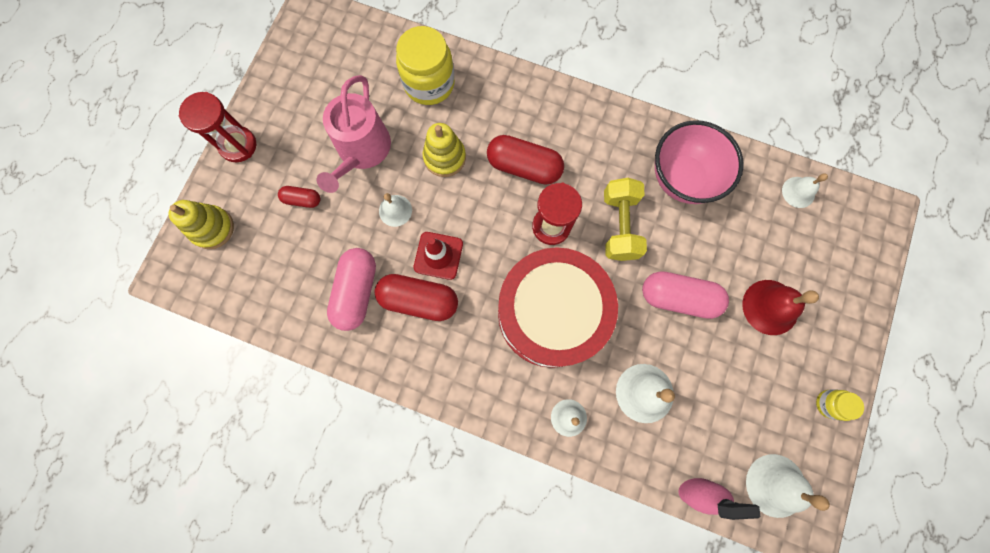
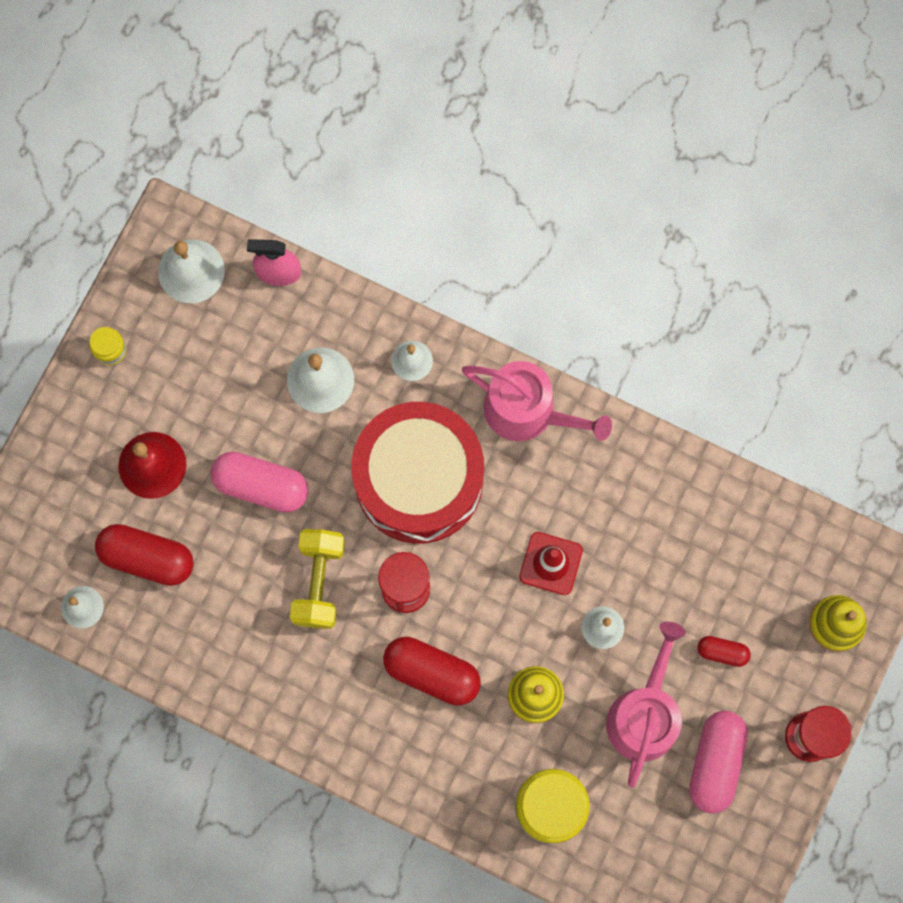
camera: 175 degrees left, 0 degrees up
(356, 292) = (653, 526): pink capsule -> pink capsule (715, 762)
(419, 300) = (577, 510): red capsule -> red capsule (147, 558)
(465, 380) = (528, 411): none -> pink watering can
(682, 178) = (228, 638): pink bowl -> none

